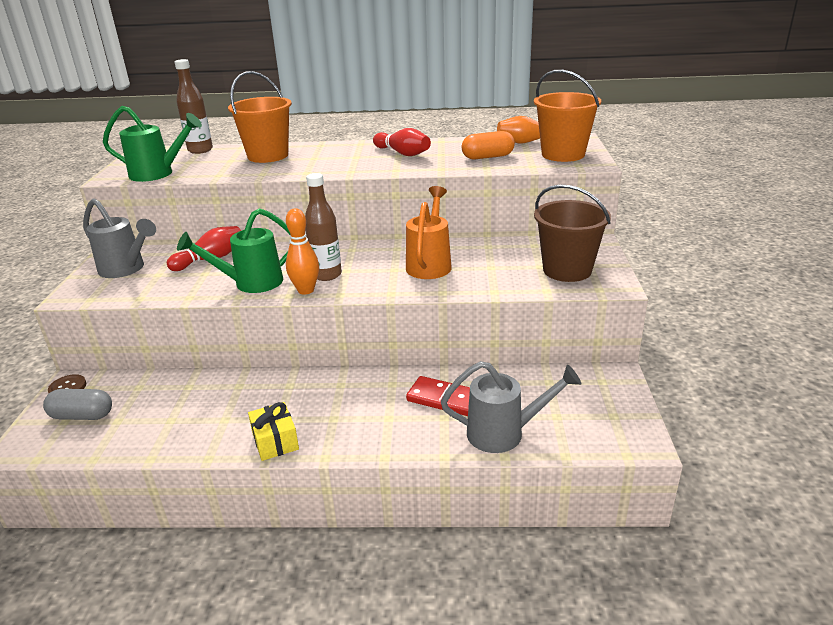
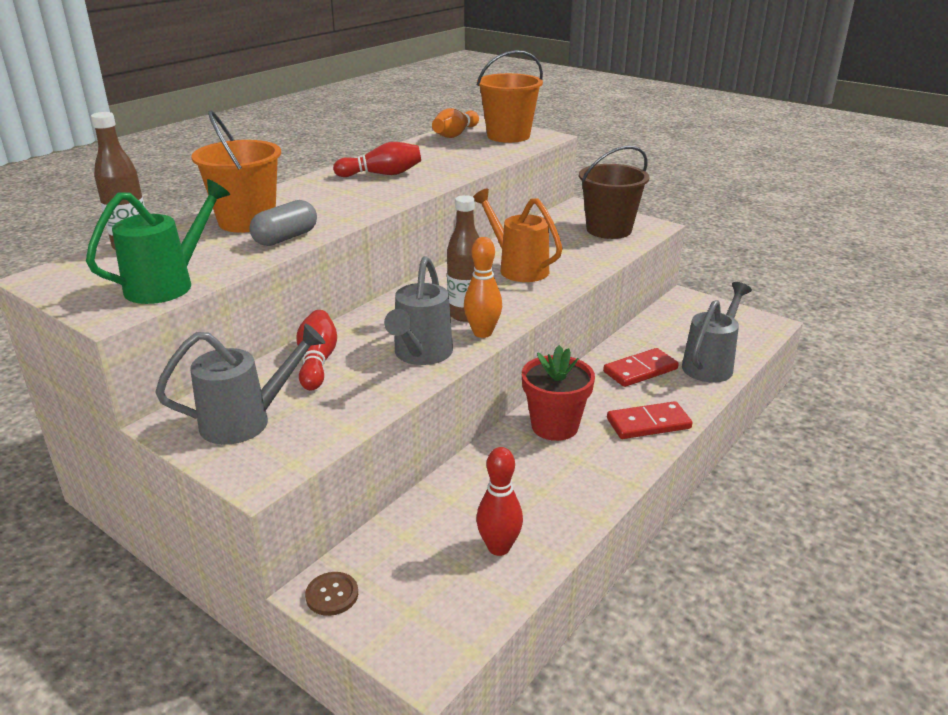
camera: 55 degrees left, 0 degrees up
(82, 416) = (417, 594): grey capsule -> grey capsule (286, 238)
(146, 427) = (499, 547): none -> red bowling pin
(251, 283) = (420, 355): green watering can -> grey watering can
(275, 441) = (612, 472): yellow gift -> none
(314, 391) = (554, 426): none -> red flower pot
(362, 434) = (648, 424): none -> red domino
(488, 157) = (461, 154): orange capsule -> none

